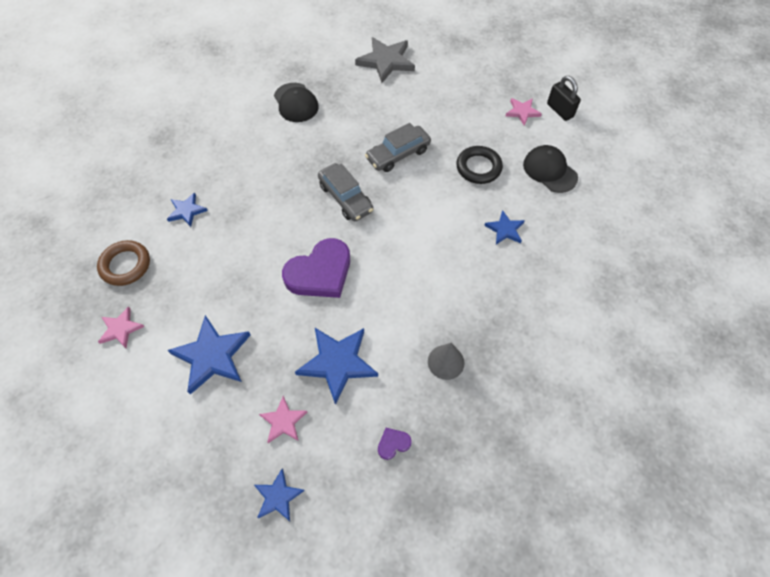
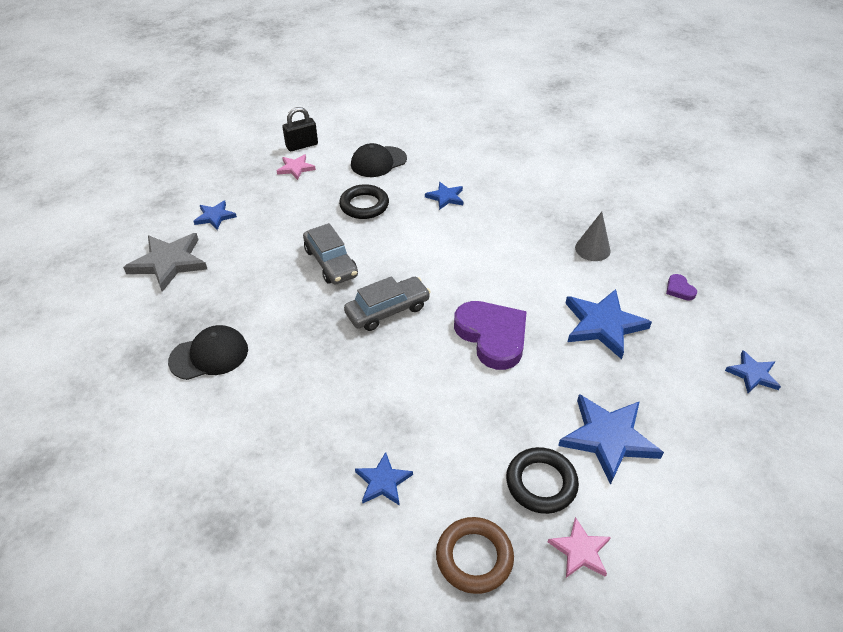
camera: 85 degrees left, 15 degrees down
(176, 306) = (541, 483): none -> black ring
(283, 421) = (675, 370): pink star -> none
(443, 74) = (215, 217): none -> blue star

